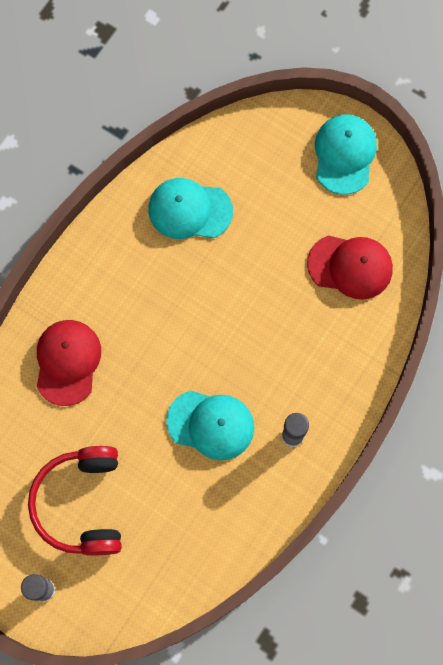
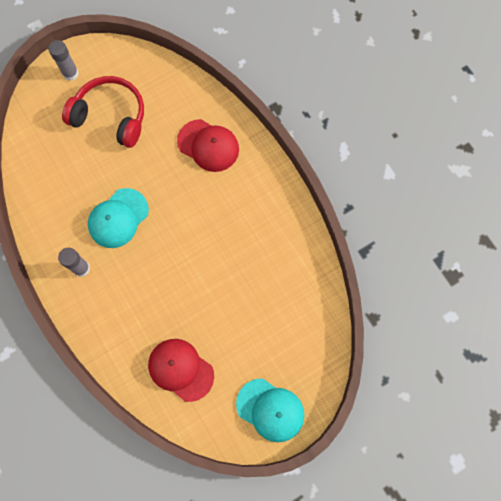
camera: 115 degrees right, 0 degrees up
(189, 210) = (279, 273): turquoise cap -> none
(350, 266) = (180, 369): red cap -> red cap turned 90 degrees clockwise

